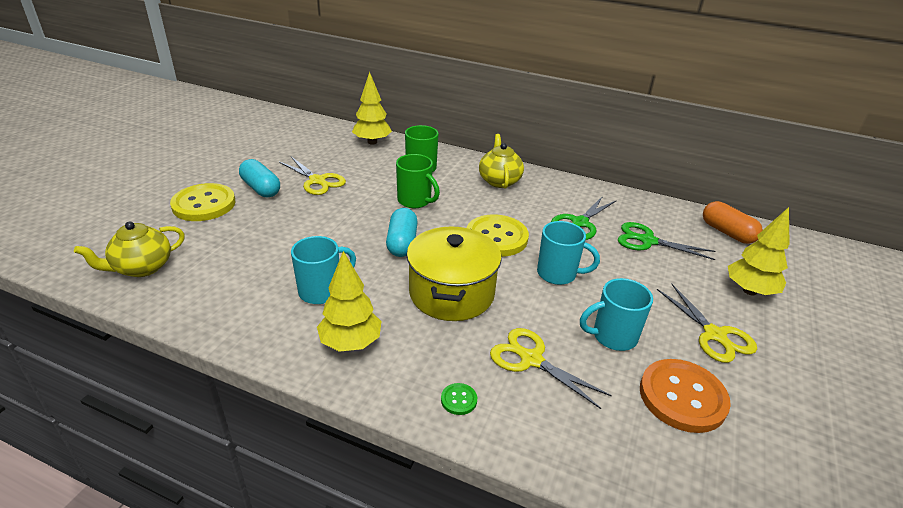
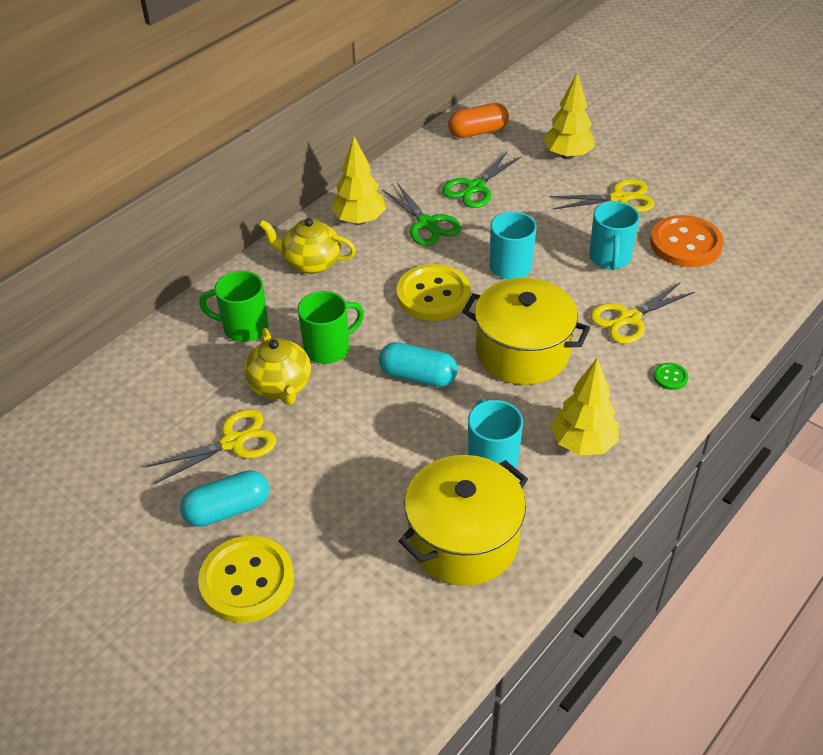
camera: 70 degrees left, 10 degrees up
(142, 267) = (392, 647): yellow teapot -> yellow teapot (280, 386)
(236, 287) = (463, 540): none -> yellow pot
(372, 142) = (140, 367): yellow tree -> yellow tree (359, 220)

